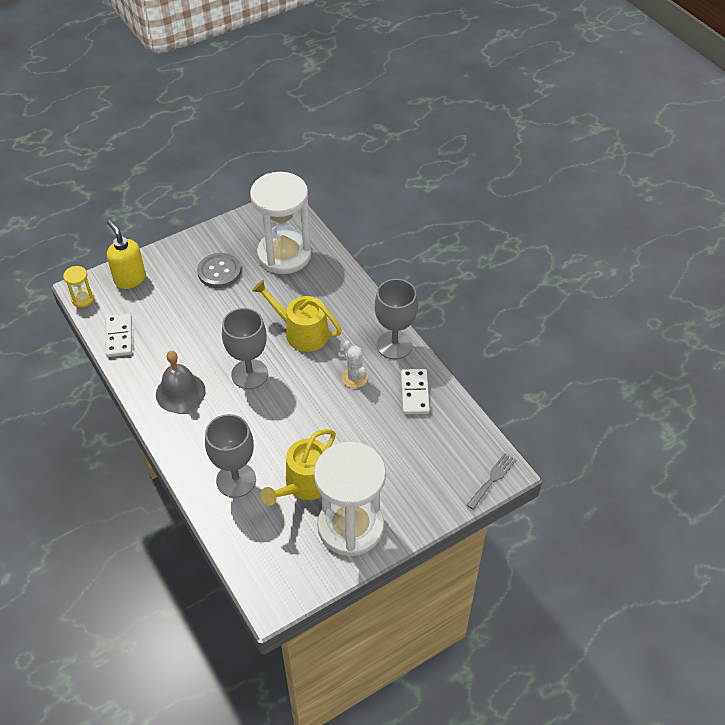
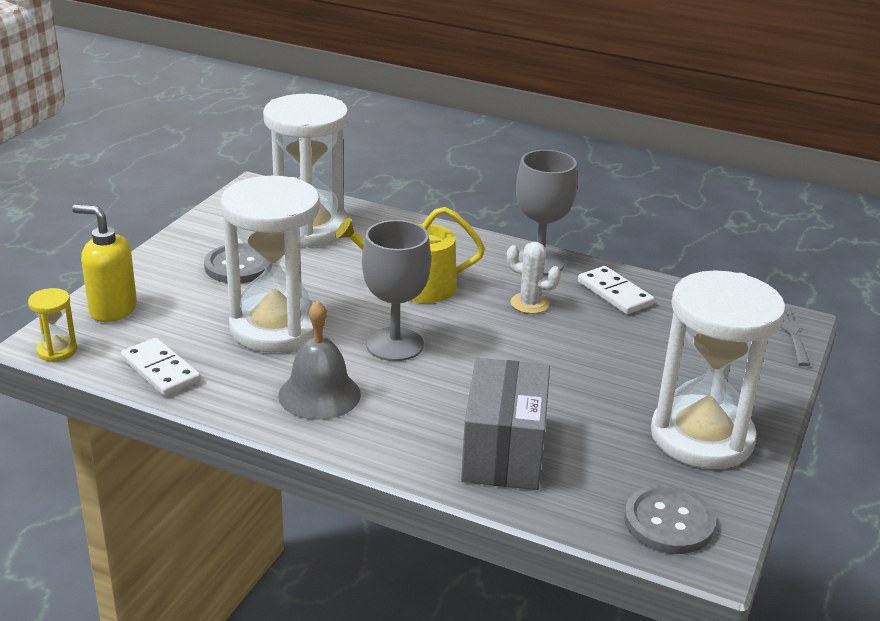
camera: 35 degrees left, 20 degrees down
(199, 331) = (276, 328): none -> white hourglass
(236, 480) = (503, 452): grey goblet -> grey box
(274, 571) = (668, 522): none -> grey button
(305, 484) = (596, 420): yellow watering can -> none

